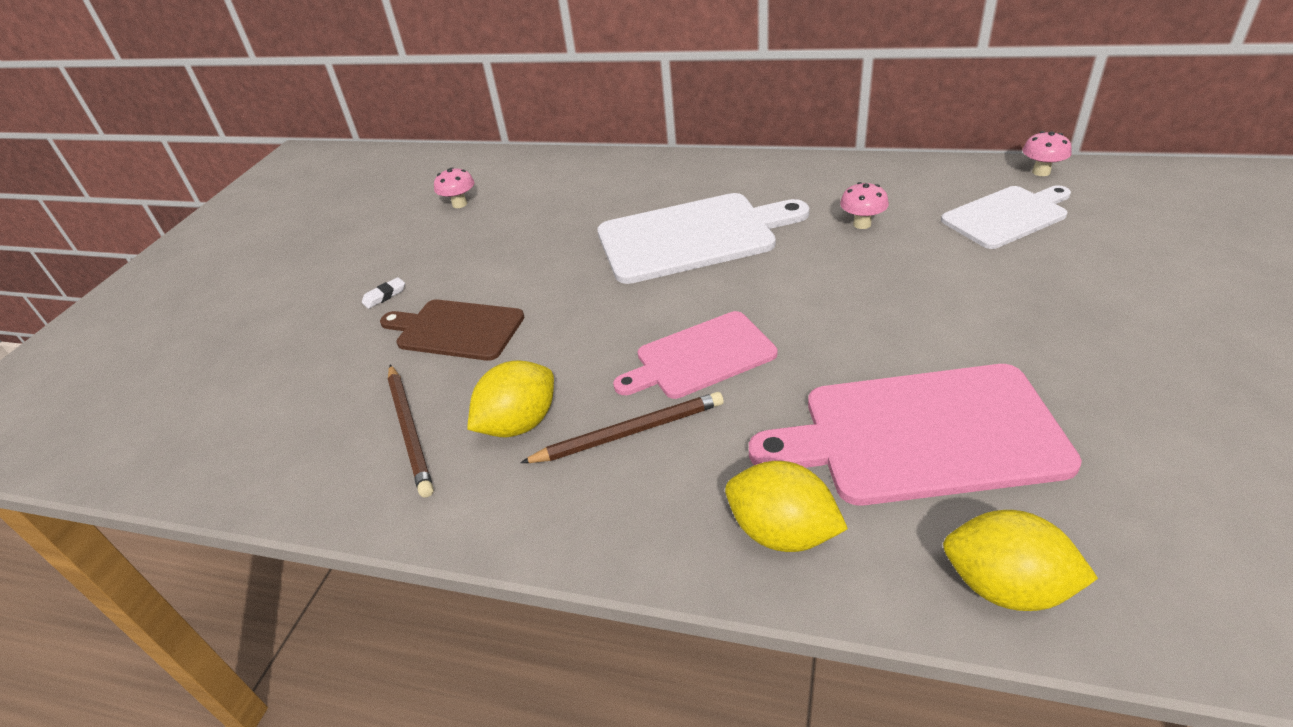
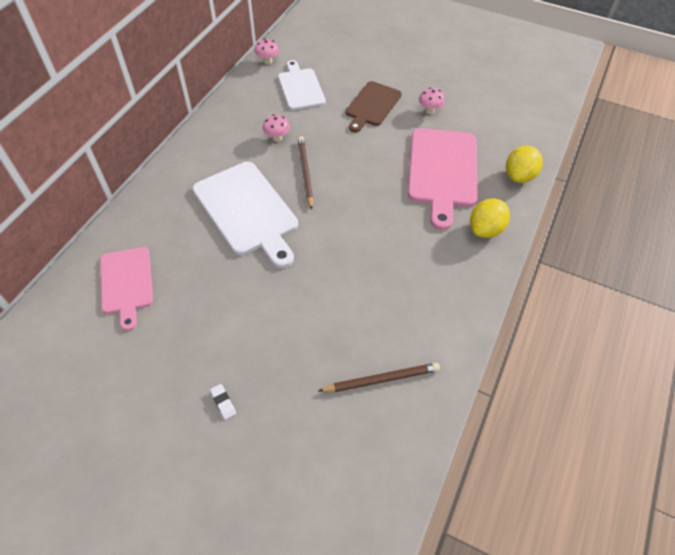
camera: 85 degrees left, 15 degrees up
(456, 329) = (289, 352): brown cutting board -> brown cutting board (372, 105)
(459, 204) = (108, 347): pink mushroom -> pink mushroom (429, 110)
(519, 424) = (392, 321): yellow lemon -> none
(629, 432) = (413, 272): brown pencil -> brown pencil (305, 173)
(693, 237) = (247, 211): white cutting board -> white cutting board turned 150 degrees clockwise
(700, 357) = (365, 232): pink cutting board -> pink cutting board (126, 283)

